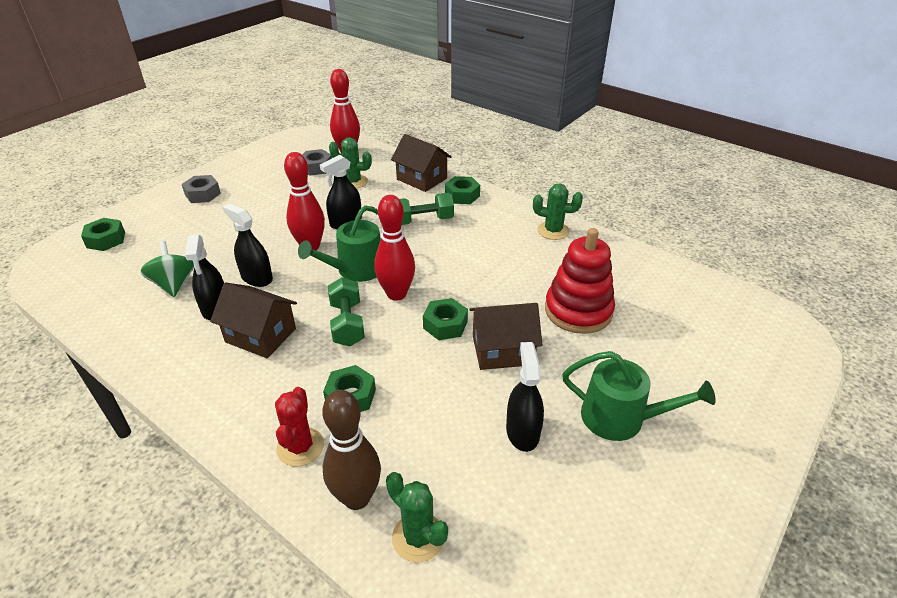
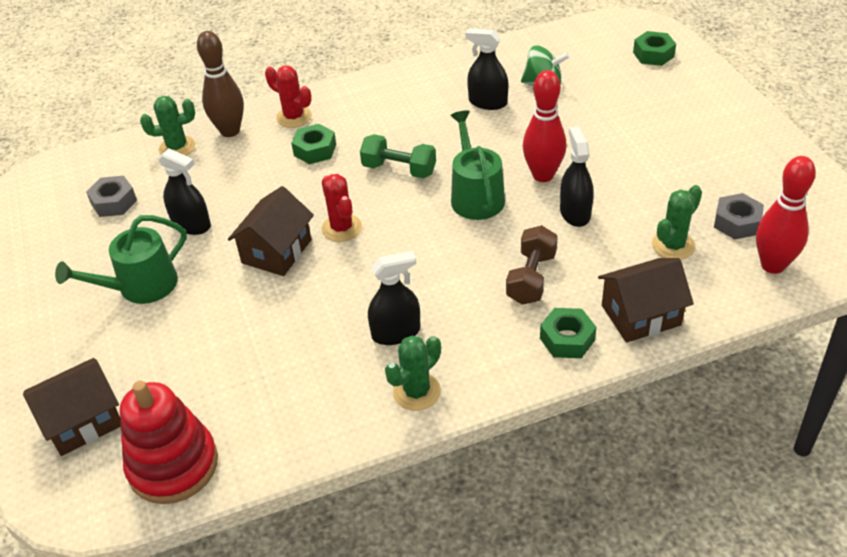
camera: 125 degrees right, 5 degrees up
(203, 194) = (715, 120): grey nut -> grey nut (114, 202)
(257, 278) = (515, 131): black spray bottle -> black spray bottle (396, 333)
(260, 335) = (428, 120): brown house -> brown house (83, 421)
(396, 294) = (413, 211): red bowling pin -> none
(423, 220) = (531, 278): green dumbbell -> brown dumbbell
(445, 325) = (342, 228): green nut -> red cactus
(578, 311) = (270, 332): red stacking toy -> red stacking toy (173, 465)

